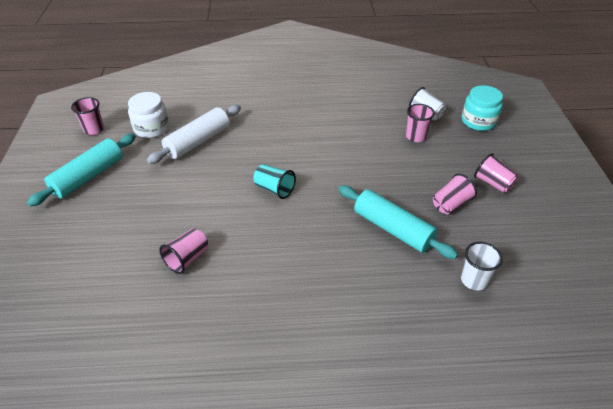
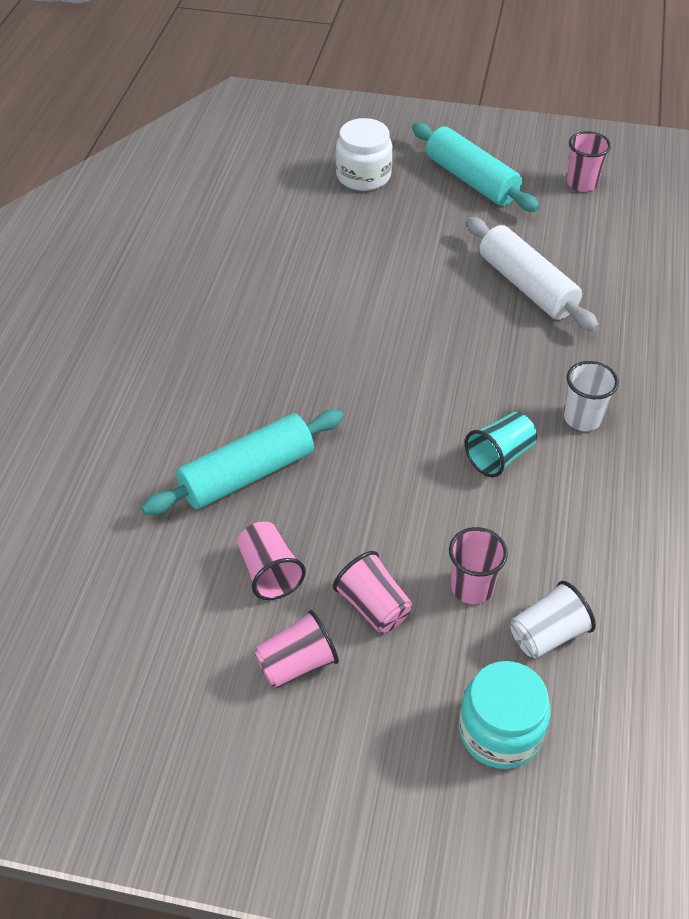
camera: 105 degrees right, 5 degrees up
(151, 128) = (574, 239): white jar -> white jar (363, 176)
(187, 258) = (284, 258): pink cup -> pink cup (373, 606)
(274, 189) = (385, 356): turquoise cup -> turquoise cup (499, 456)
(473, 280) = (109, 539): white cup -> white cup (582, 418)

